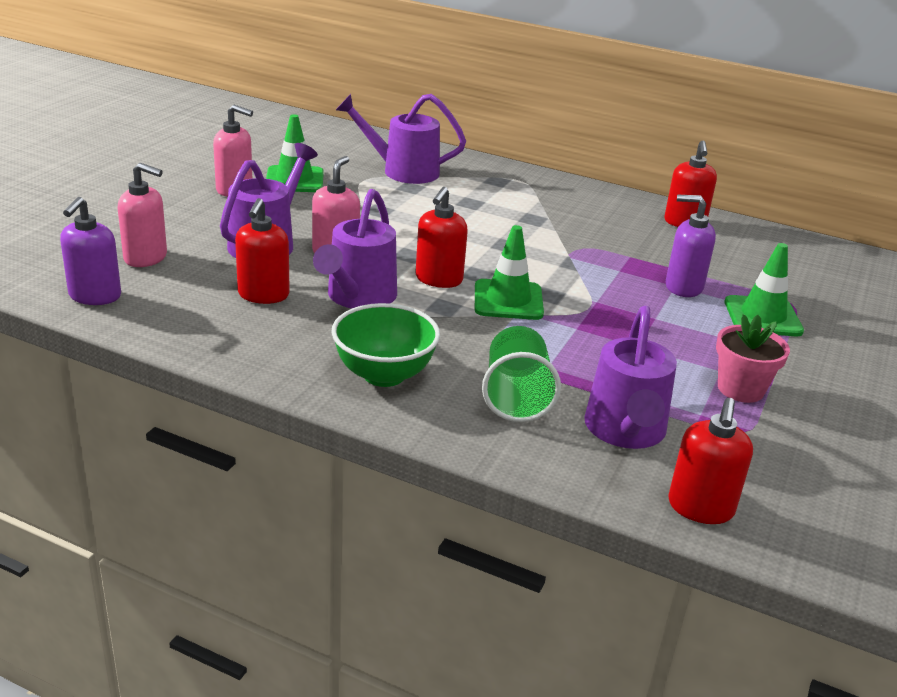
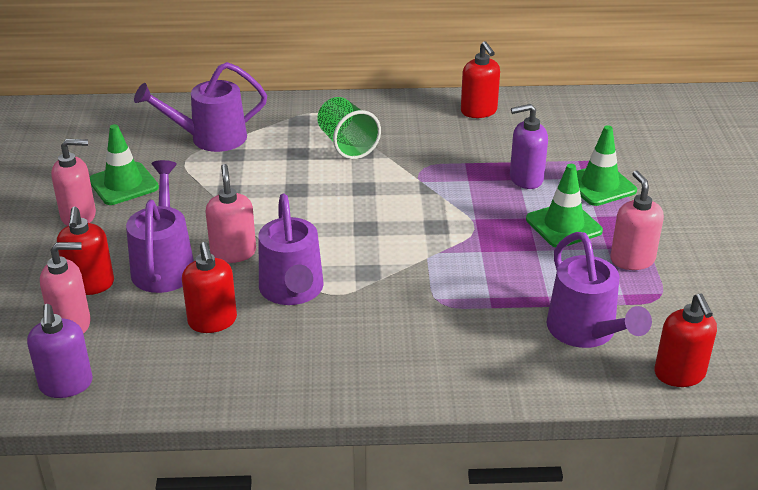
camera: 25 degrees left, 5 degrees up
(384, 374) = (378, 358): green bowl -> none
(438, 279) = (340, 246): red soap dispenser -> red soap dispenser (90, 285)
(508, 300) = (410, 245): green traffic cone -> green traffic cone (563, 225)
(516, 397) = (490, 335): green cup -> green cup (347, 144)
(740, 389) = (632, 259): pink flower pot -> pink soap dispenser

